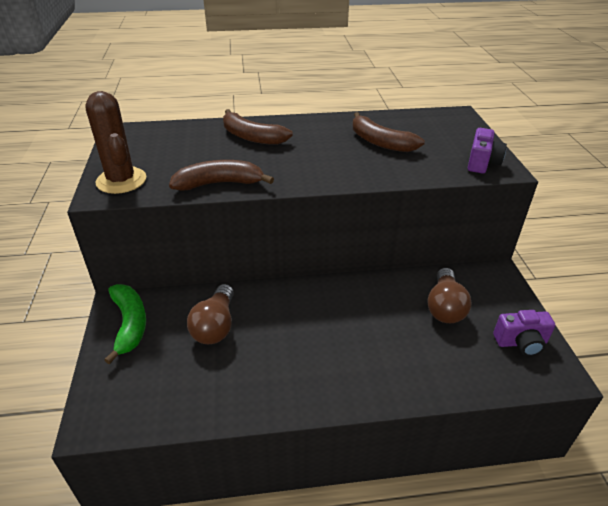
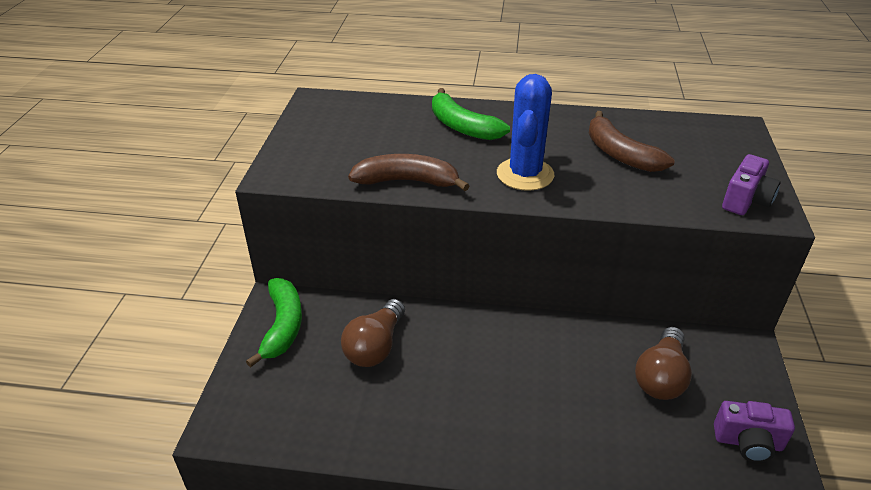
camera: 15 degrees right, 0 degrees up
(121, 180) = (300, 162): brown cactus -> none
(252, 137) = (462, 126): brown banana -> green banana
(313, 166) = (525, 174): none -> blue cactus

